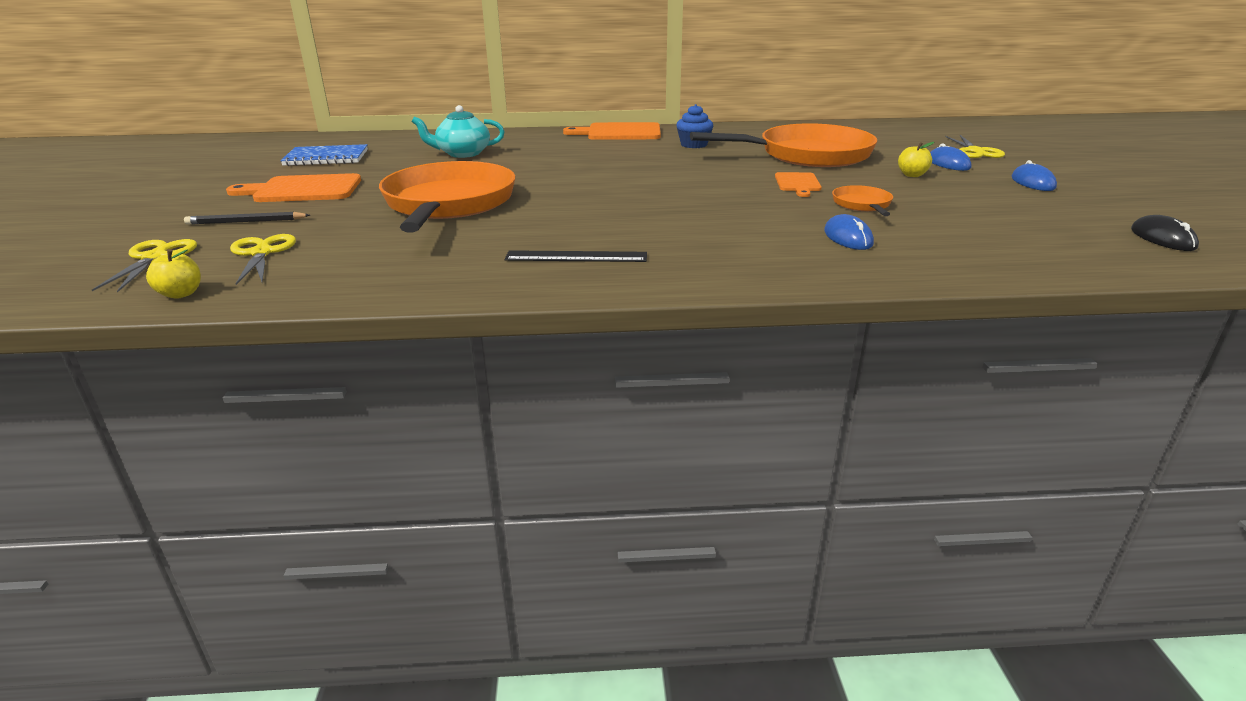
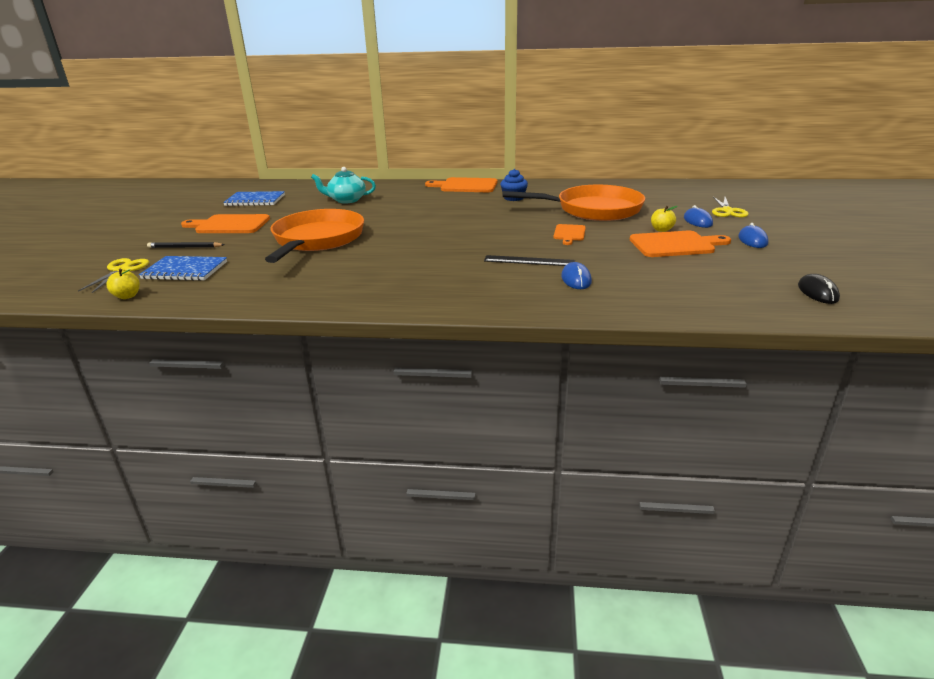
camera: 10 degrees right, 0 degrees up
(261, 253) = (185, 270): yellow scissors -> blue notebook
(576, 256) = (379, 284): black ruler -> black ruler (529, 261)
(862, 205) = (605, 253): orange pan -> none
(943, 191) = (675, 244): none -> orange cutting board

